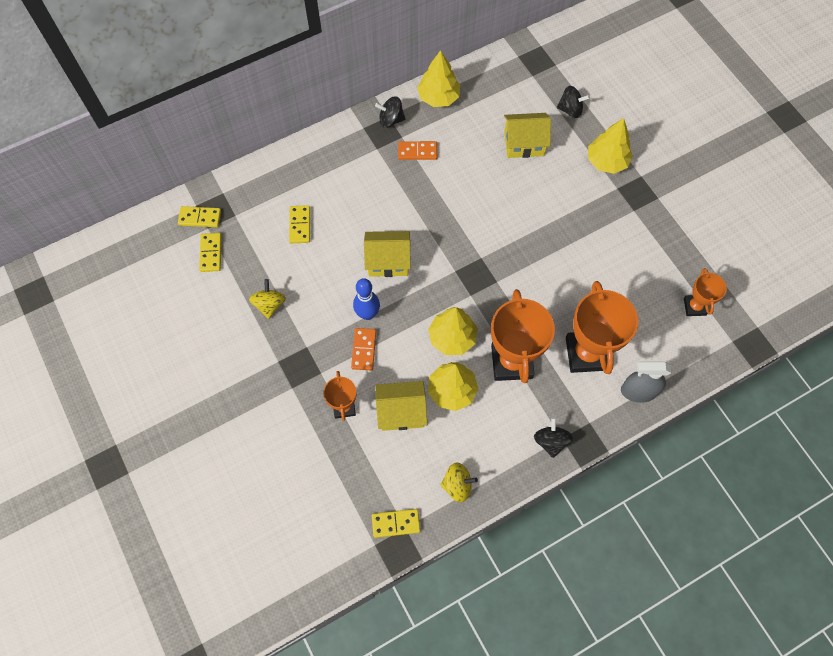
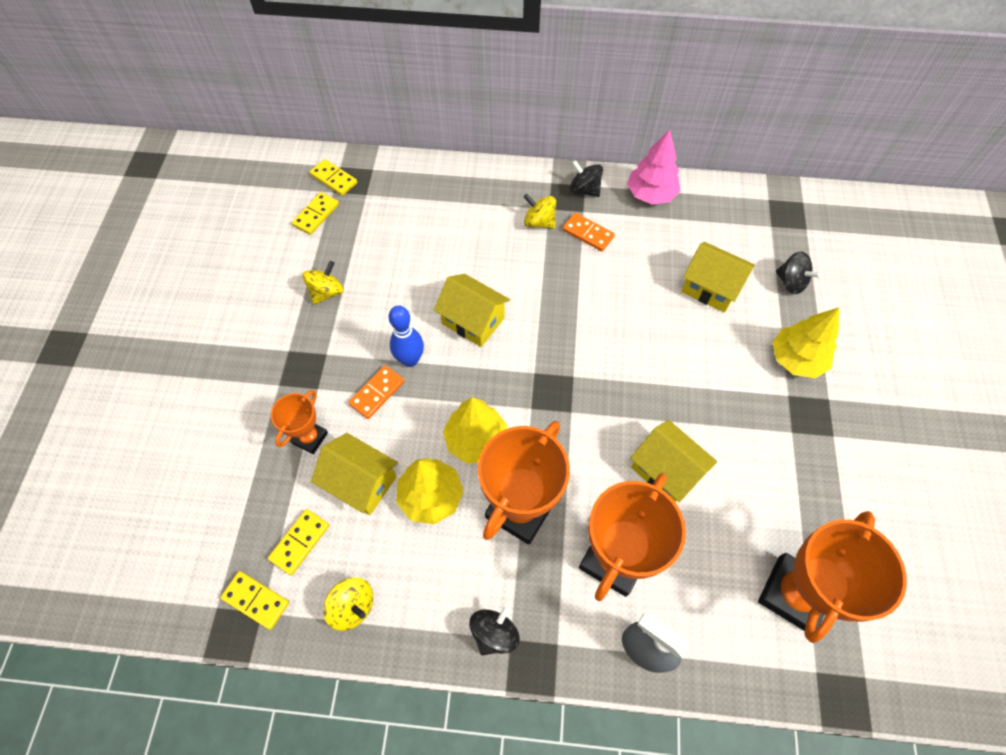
camera: 35 degrees right, 5 degrees down
(300, 225) = (416, 237): yellow domino -> yellow domino (300, 542)
(378, 163) = (539, 222): none -> yellow spinning top
(438, 97) = (650, 194): yellow tree -> pink tree
(579, 282) = (666, 471): none -> yellow house
(694, 307) = (793, 594): orange trophy -> orange trophy, size x1.87

